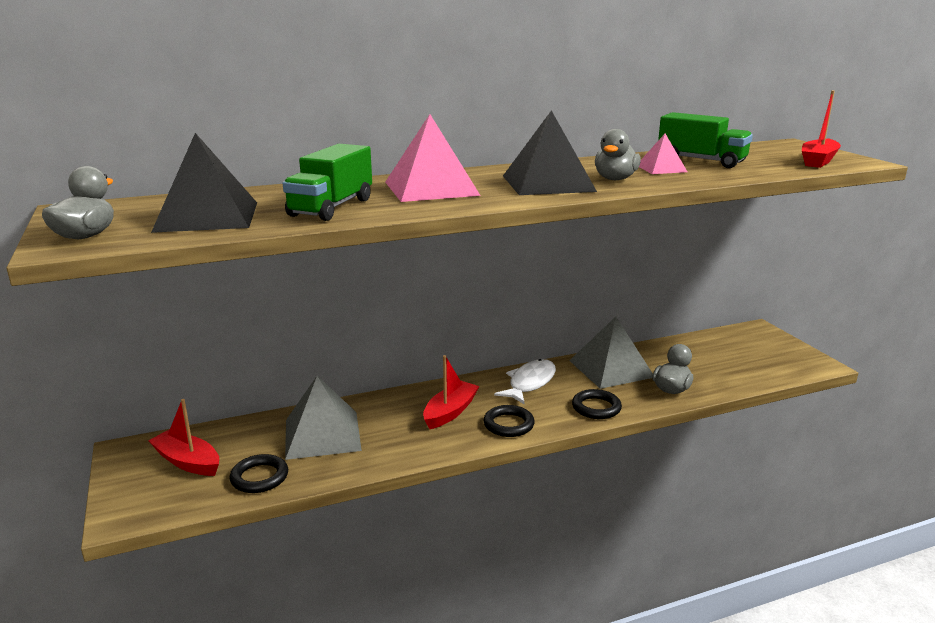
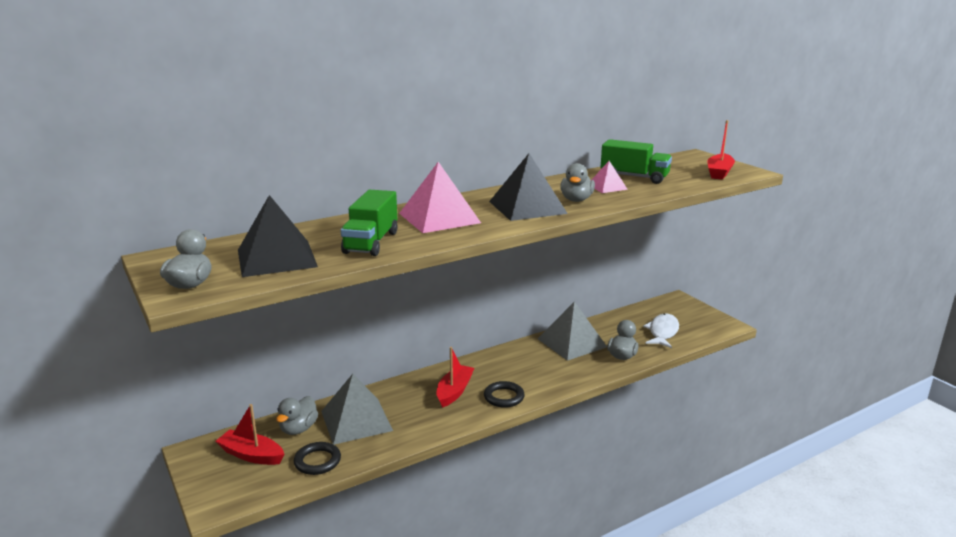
camera: 10 degrees left, 0 degrees up
(252, 437) = (298, 429): none -> grey duck
(530, 383) = (511, 360): white fish -> white fish (662, 332)
(596, 407) = (568, 376): black ring -> none

